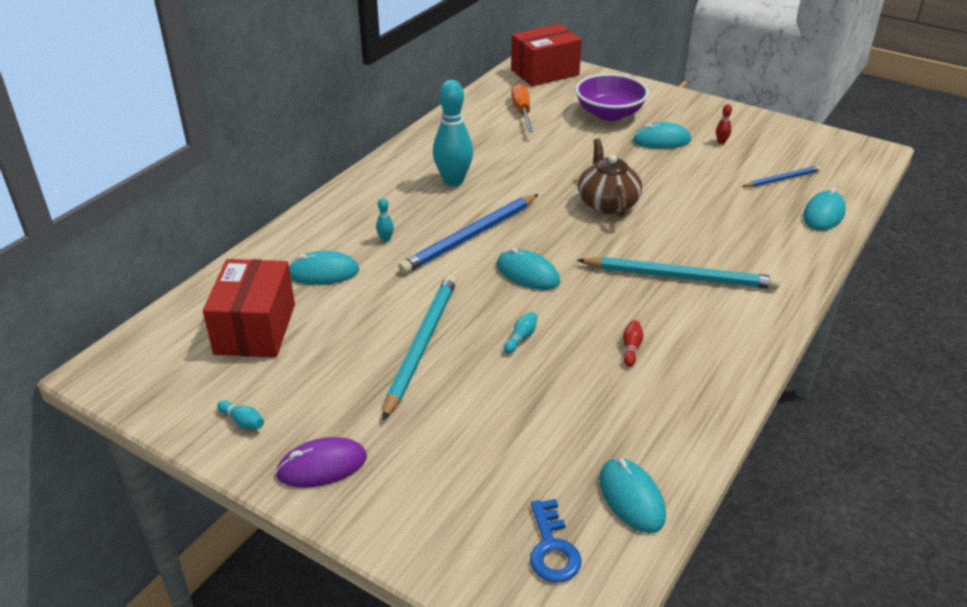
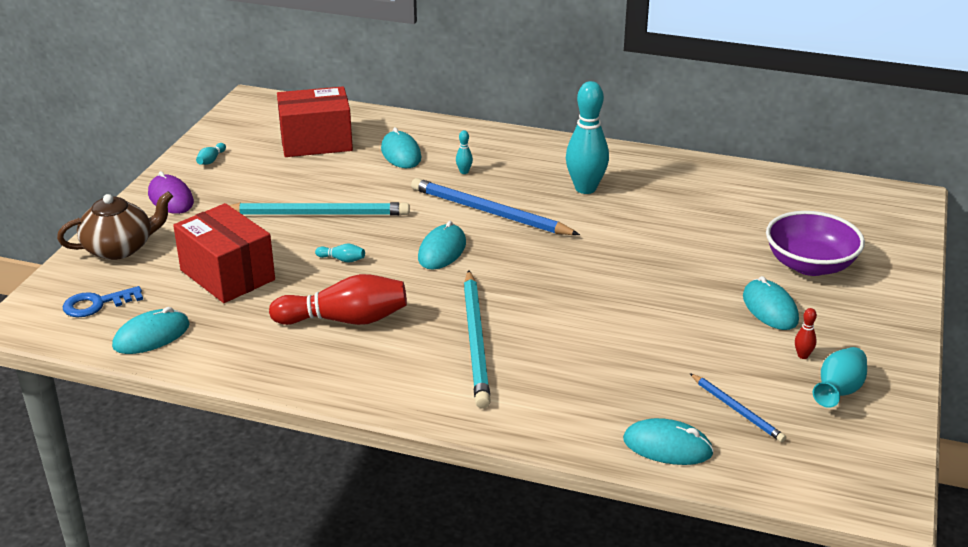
camera: 75 degrees right, 5 degrees down
(522, 112) = (764, 207): orange screwdriver -> none
(544, 72) = (881, 209): red box -> red box (227, 275)
(607, 203) = (596, 283): brown teapot -> brown teapot (120, 248)
(631, 348) = (345, 320): red bowling pin -> red bowling pin, size x2.46
(763, 139) = (838, 392): none -> turquoise vase

